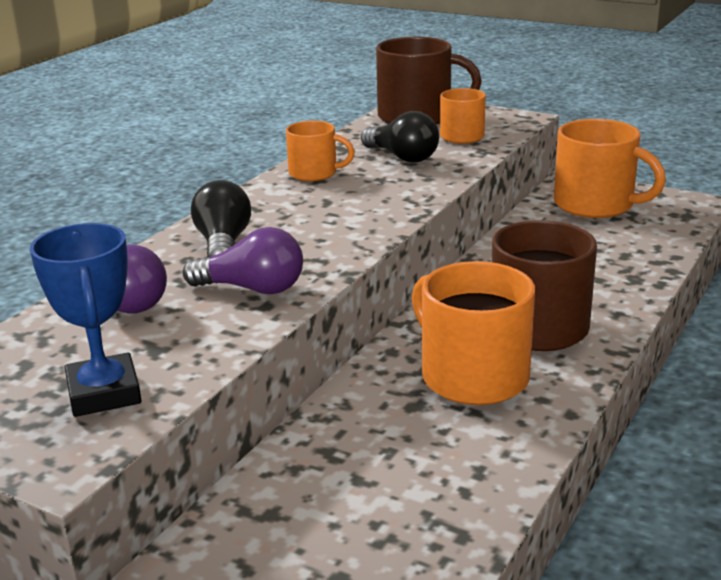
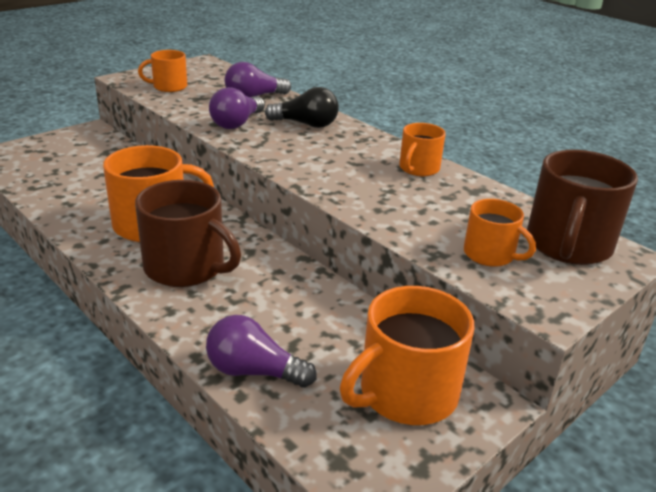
camera: 105 degrees right, 5 degrees up
(104, 393) = (169, 87): blue trophy -> orange mug
(402, 157) = (439, 210): black light bulb -> none
(645, 257) = (254, 371): none -> purple light bulb

